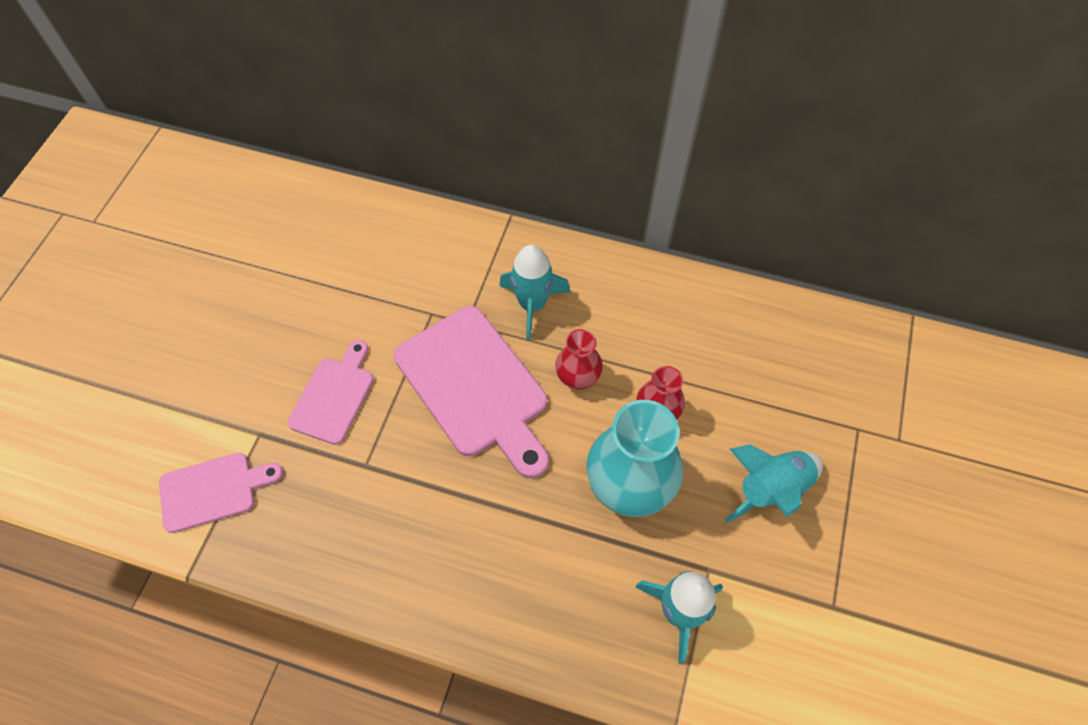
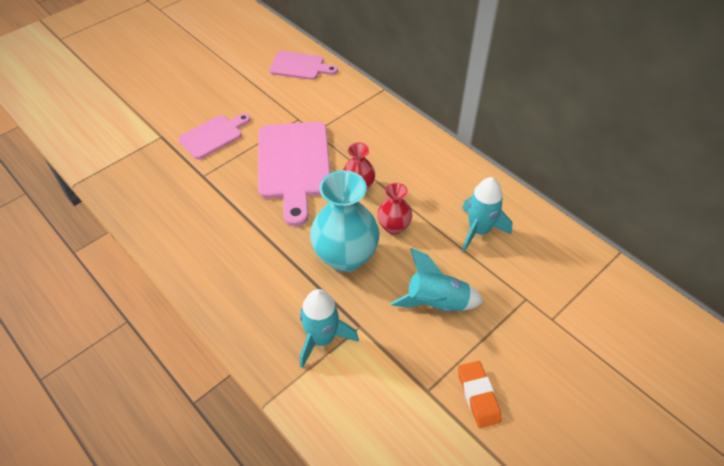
camera: 30 degrees right, 10 degrees down
(213, 490) = (118, 152): pink cutting board -> pink cutting board (299, 66)
(532, 305) = (360, 138): turquoise rocket -> turquoise rocket (479, 230)
(887, 580) = (478, 396): none -> orange eraser

